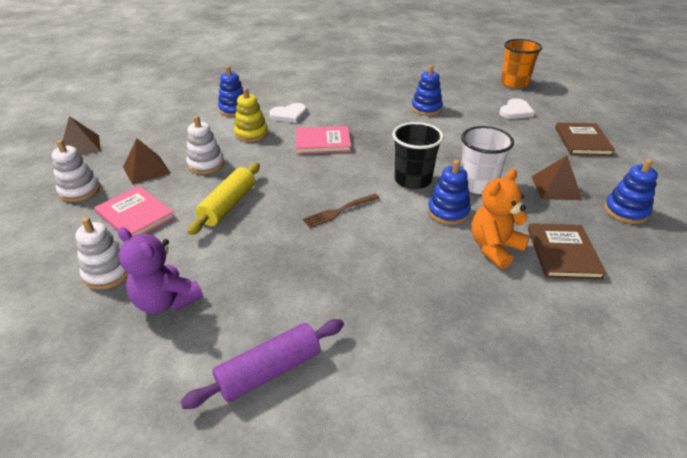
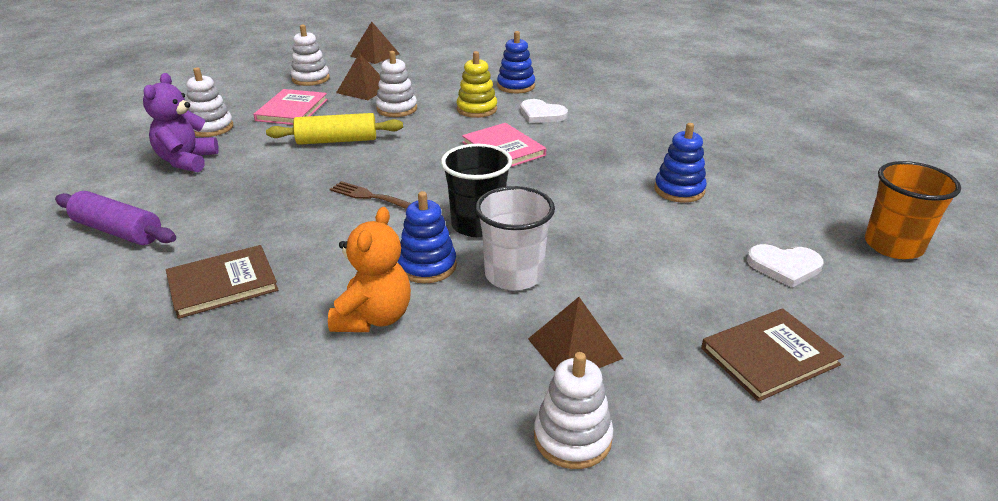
camera: 60 degrees right, 5 degrees down
(494, 248) = (374, 318): orange teddy bear -> orange teddy bear turned 90 degrees clockwise
(563, 253) = (402, 380): brown book -> brown book (222, 284)
(625, 211) = (572, 438): blue stacking toy -> white stacking toy

